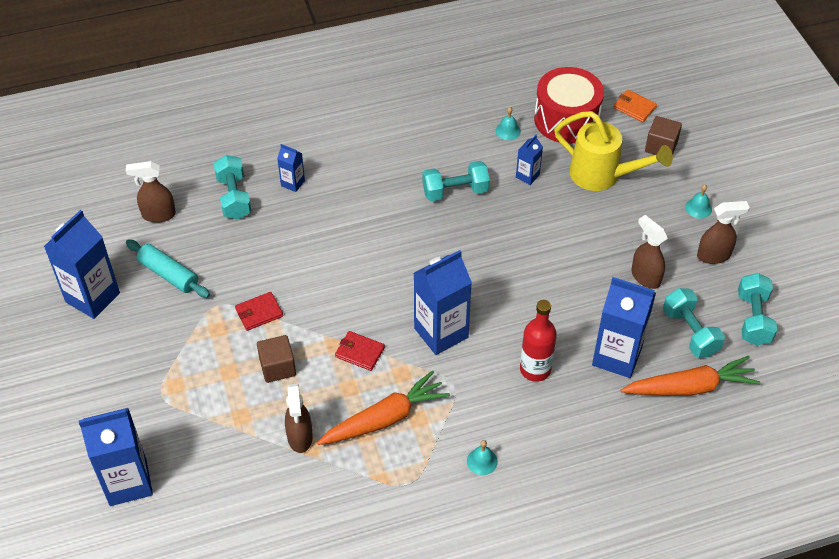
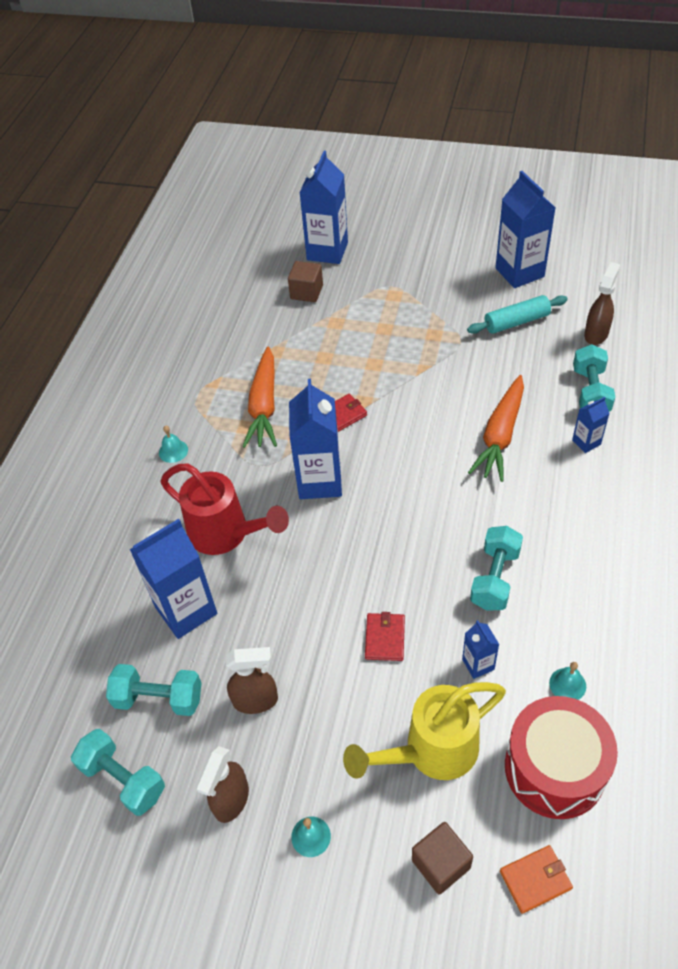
camera: 125 degrees right, 0 degrees up
(234, 197) = (590, 392): turquoise dumbbell -> turquoise dumbbell turned 75 degrees clockwise
(259, 313) = (433, 365): red wallet -> red wallet (385, 638)
(277, 367) = (366, 358): brown cube -> brown cube (306, 292)
(300, 437) = (289, 349): brown spray bottle -> none
(535, 369) = (226, 534): red bottle -> red watering can
(690, 387) = (103, 655): orange carrot -> orange carrot (500, 436)

